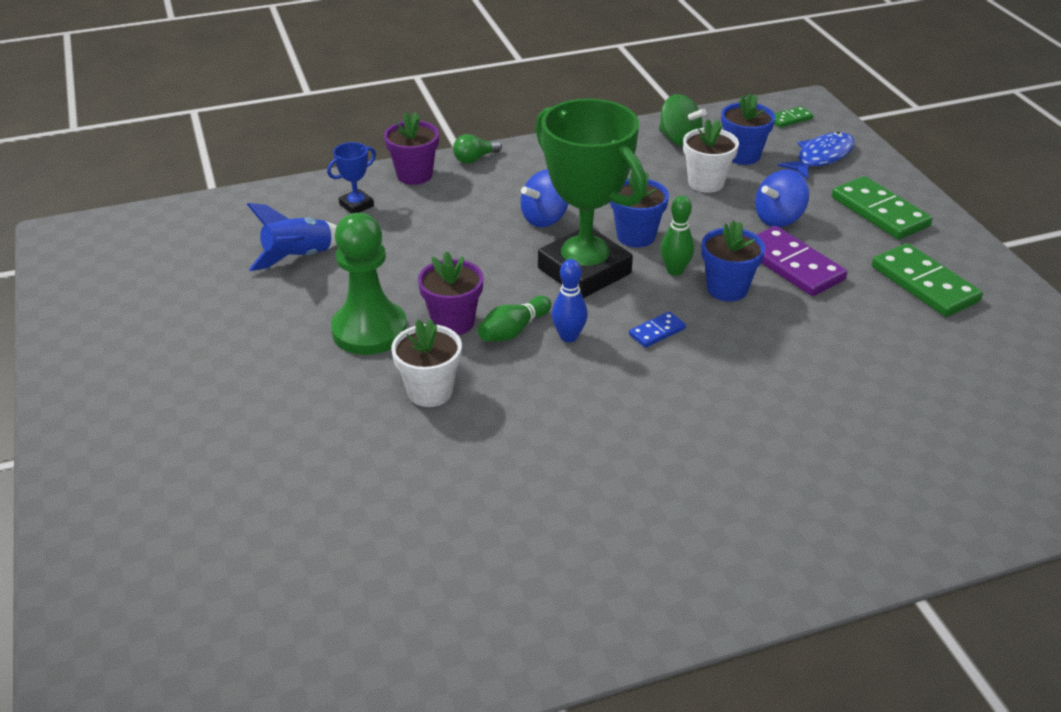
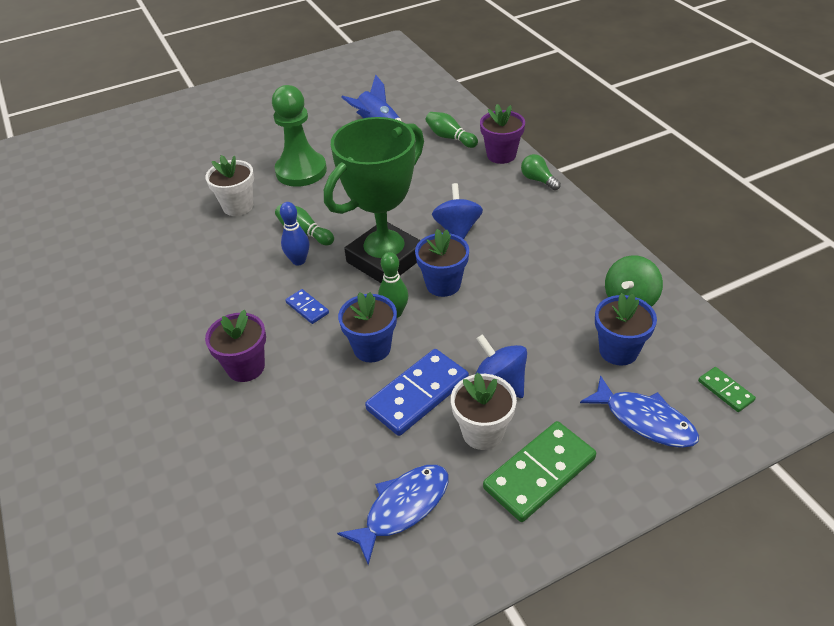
camera: 85 degrees right, 5 degrees up
(356, 205) = (450, 137): blue trophy -> green bowling pin
(453, 322) = (312, 204): purple flower pot -> purple flower pot (246, 367)
(545, 218) = (457, 229): blue spinning top -> blue spinning top turned 45 degrees clockwise
(706, 183) = (551, 325): white flower pot -> white flower pot (482, 432)
(792, 265) = (418, 394): purple domino -> blue domino
(924, 284) = (402, 508): green domino -> blue fish

